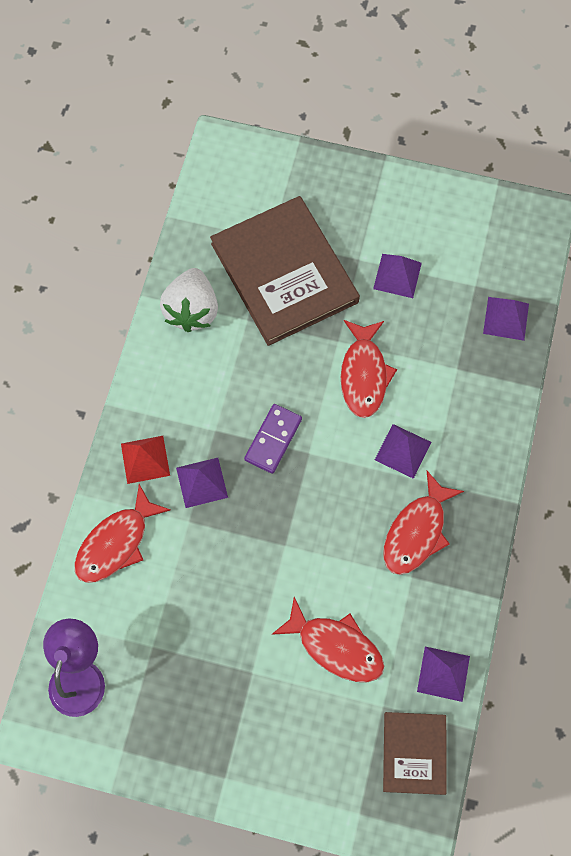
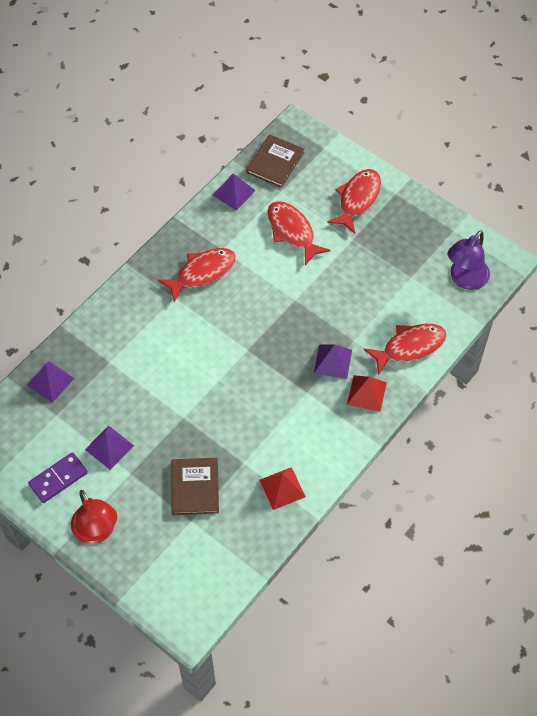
camera: 155 degrees left, 10 degrees down
(192, 310) = (282, 488): white strawberry -> red pyramid
(273, 439) = (268, 369): purple domino -> purple domino (58, 479)
(284, 273) = (195, 487): brown book -> brown book, size x0.52
(357, 189) = (97, 532): none -> red lamp
(364, 375) = (178, 385): red fish -> red fish (357, 199)
(402, 450) = (181, 324): purple pyramid -> none

